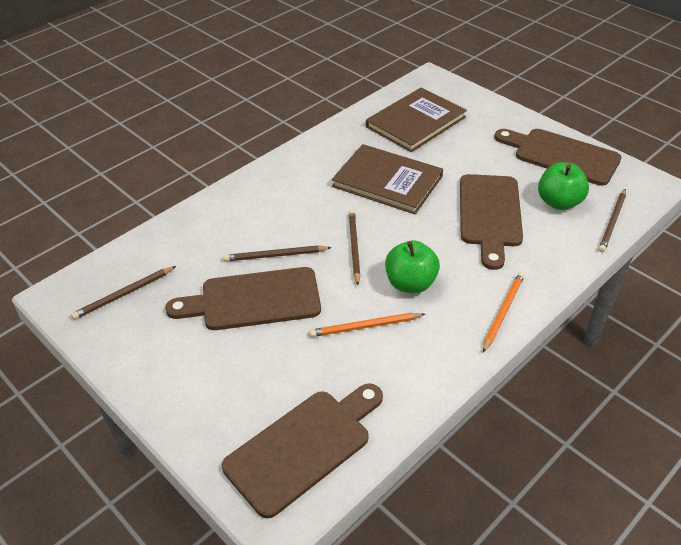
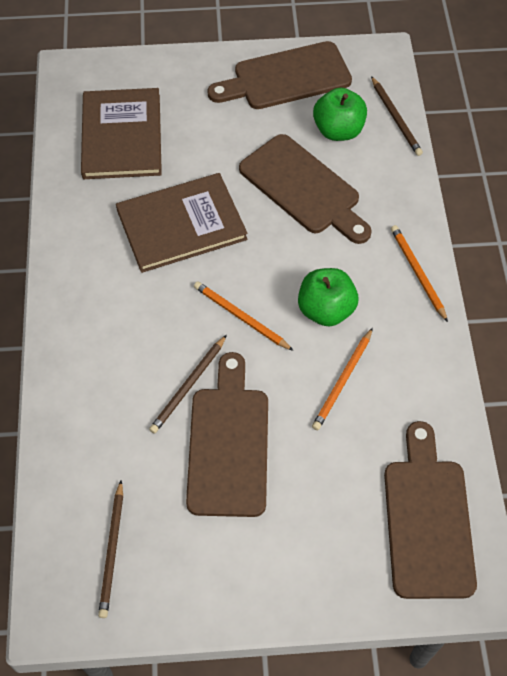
camera: 50 degrees left, 15 degrees up
(253, 300) = (229, 443): brown cutting board -> brown cutting board turned 150 degrees clockwise
(354, 247) = (241, 317): brown pencil -> orange pencil

